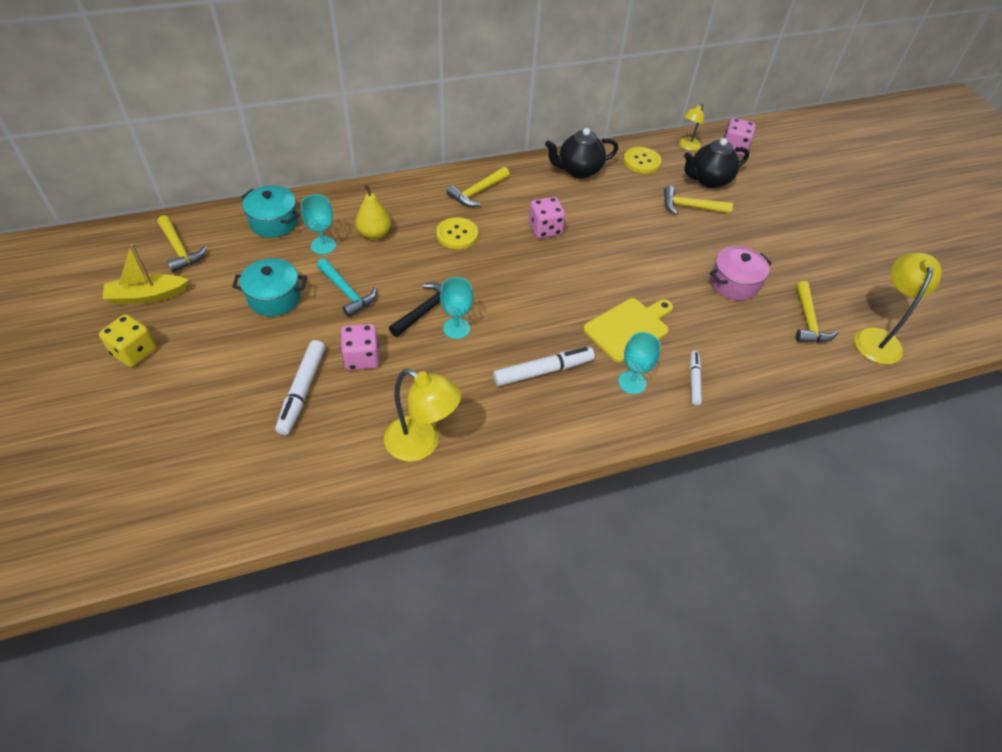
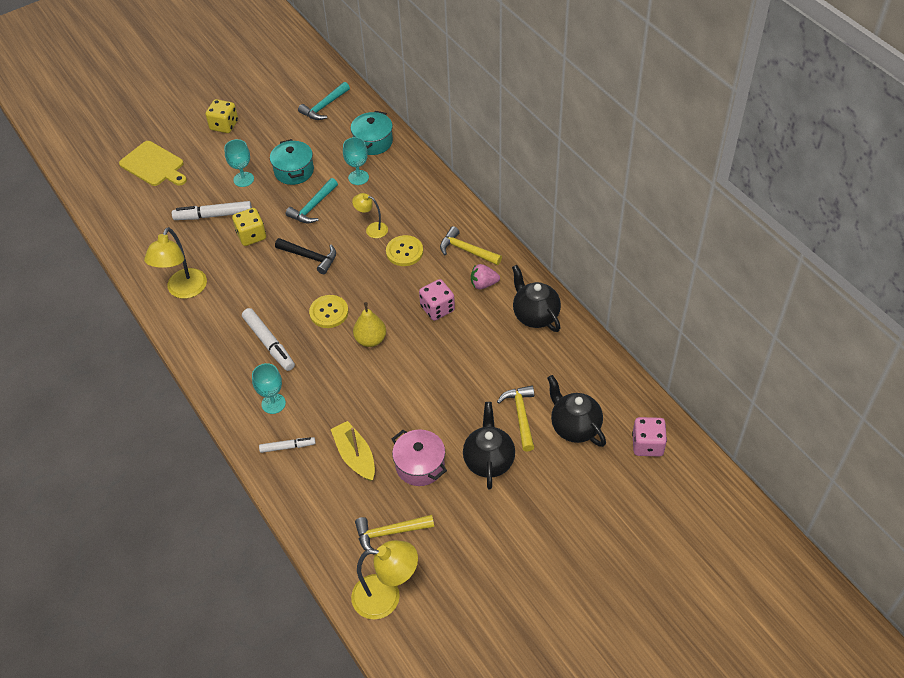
camera: 80 degrees right, 0 degrees up
(147, 296) = (274, 110): yellow boat -> yellow boat (355, 456)
(180, 249) = (324, 106): yellow hammer -> turquoise hammer
(362, 358) = (251, 236): pink dice -> yellow dice
(375, 234) = (384, 202): yellow pear -> yellow pear (371, 340)
(456, 328) = (297, 280): turquoise goblet -> turquoise goblet (243, 179)
(526, 192) = (483, 284): none -> pink strawberry
(629, 328) = (334, 391): yellow cutting board -> yellow cutting board (154, 165)
(642, 161) = (577, 364): yellow button -> yellow button (329, 312)
(687, 146) = (626, 400): yellow lamp -> yellow lamp (372, 229)
(736, 238) = (489, 461): none -> black teapot

